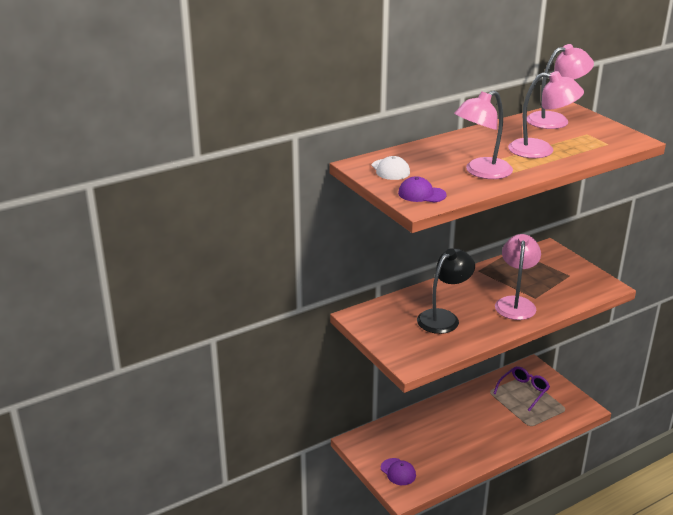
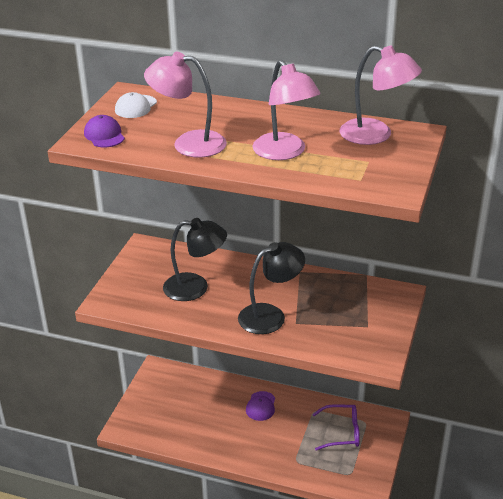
camera: 50 degrees right, 5 degrees up
(398, 472) = (146, 411): purple cap -> purple cap (261, 406)
(515, 303) = (270, 315): pink lamp -> black lamp

